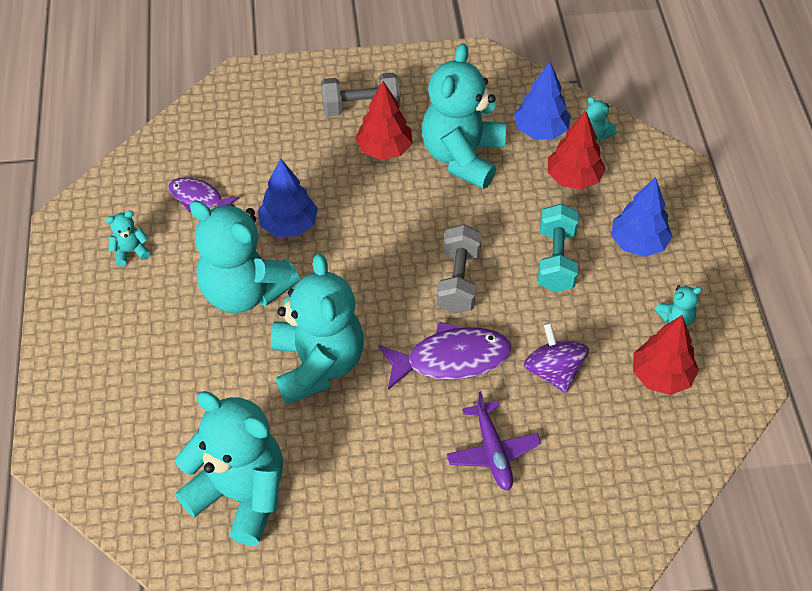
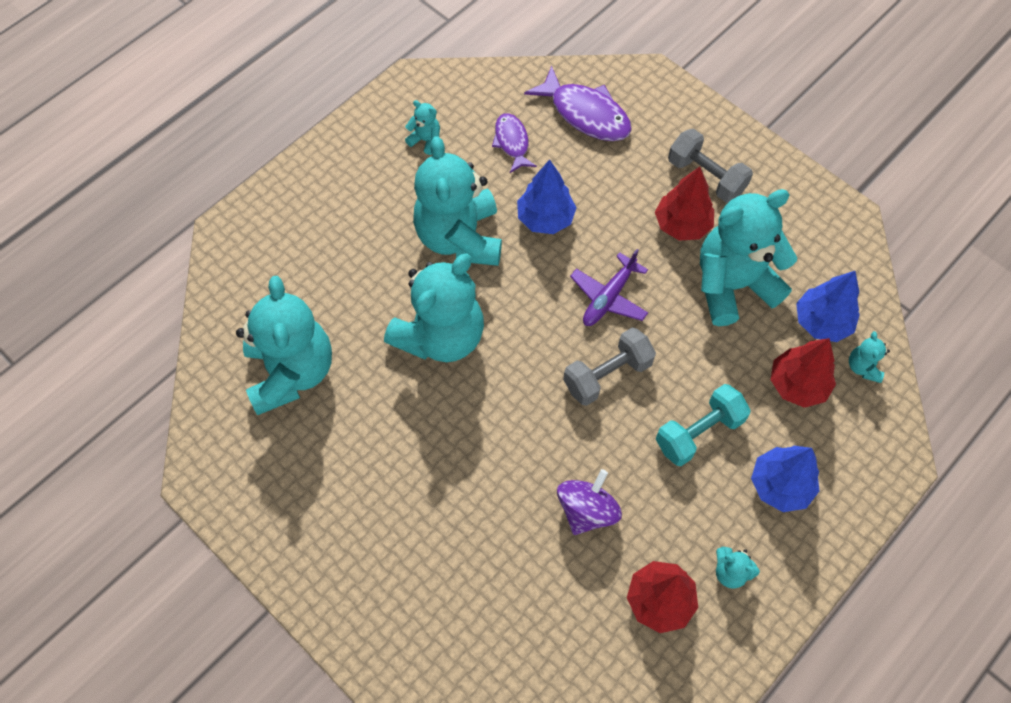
camera: 50 degrees right, 10 degrees up
(451, 359) = (529, 425): purple fish -> purple fish (585, 114)
(492, 452) = (472, 519): purple plane -> purple plane (608, 297)

